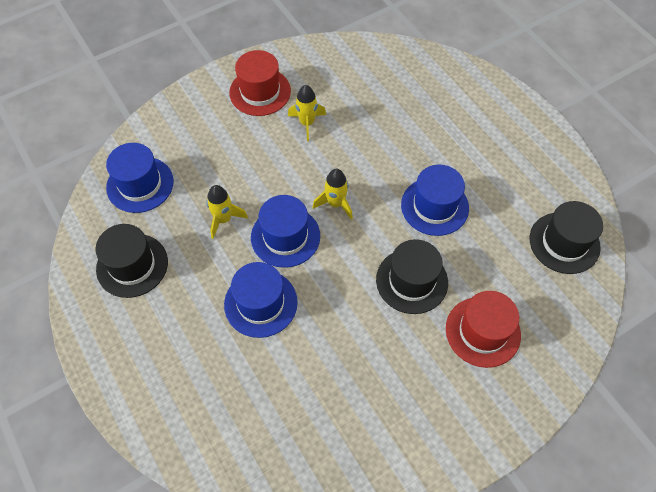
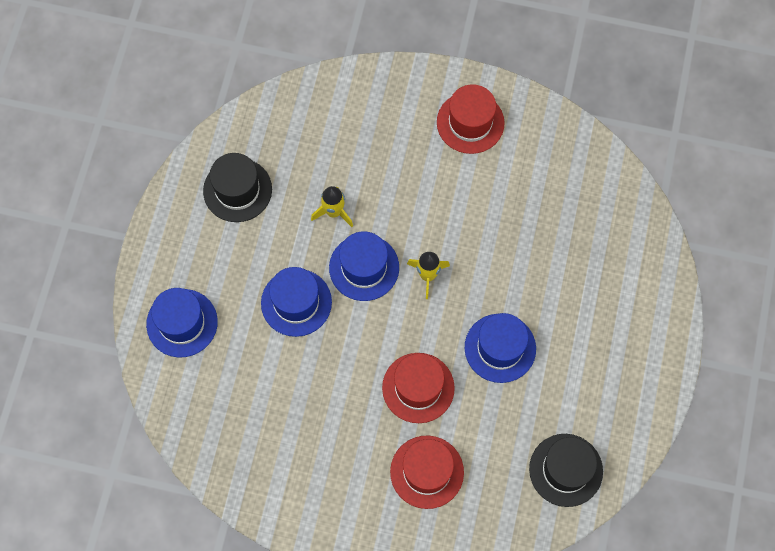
camera: 45 degrees right, 10 degrees up
(140, 184) = (301, 126): blue hat -> blue hat (182, 323)
(307, 123) = (478, 186): yellow rocket -> none
(411, 281) = (418, 388): black hat -> red hat

